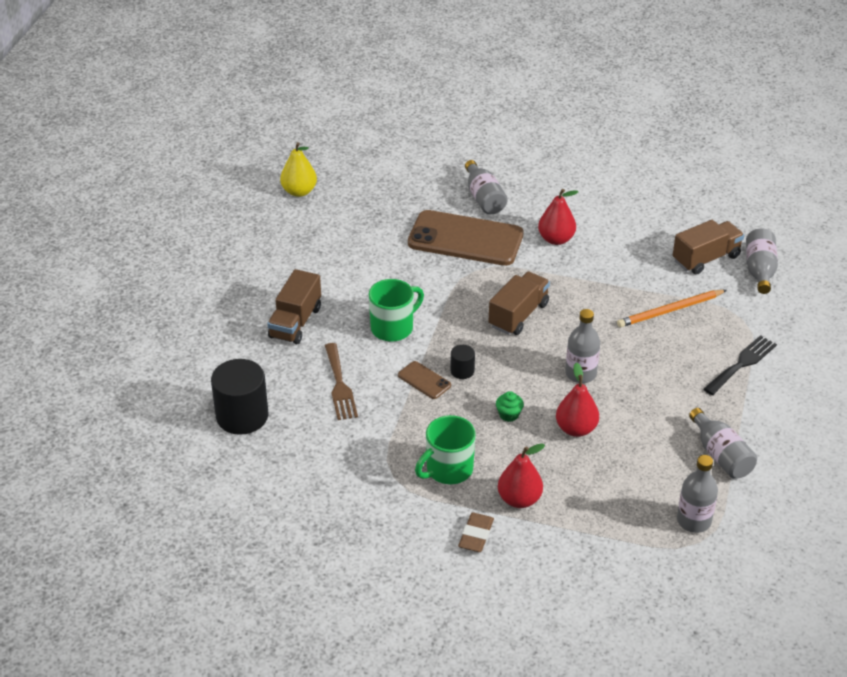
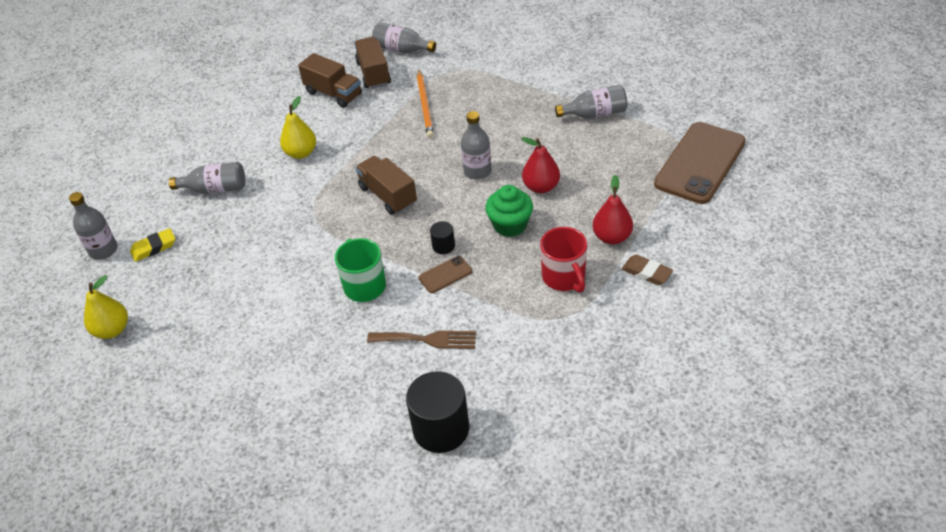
camera: 70 degrees left, 5 degrees up
(295, 322) = (320, 363): brown truck -> brown truck (333, 93)
(397, 184) = (154, 247): none -> yellow eraser
(448, 469) = (564, 277): green mug -> red mug
(465, 239) = (266, 212): brown phone -> brown phone (700, 163)
(509, 414) = (510, 225): green cupcake -> green cupcake, size x1.85
(556, 239) = (301, 153): red pear -> yellow pear
(694, 521) = (659, 142): grey bottle -> grey bottle (103, 250)
(742, 364) = (501, 82): black fork -> none

